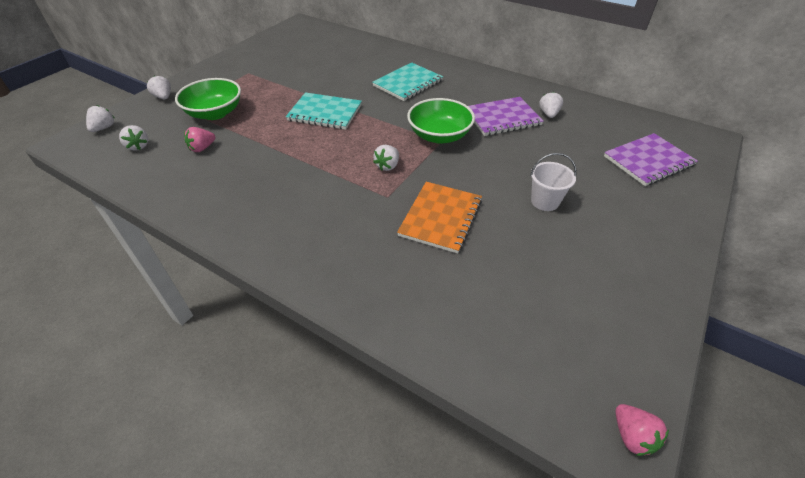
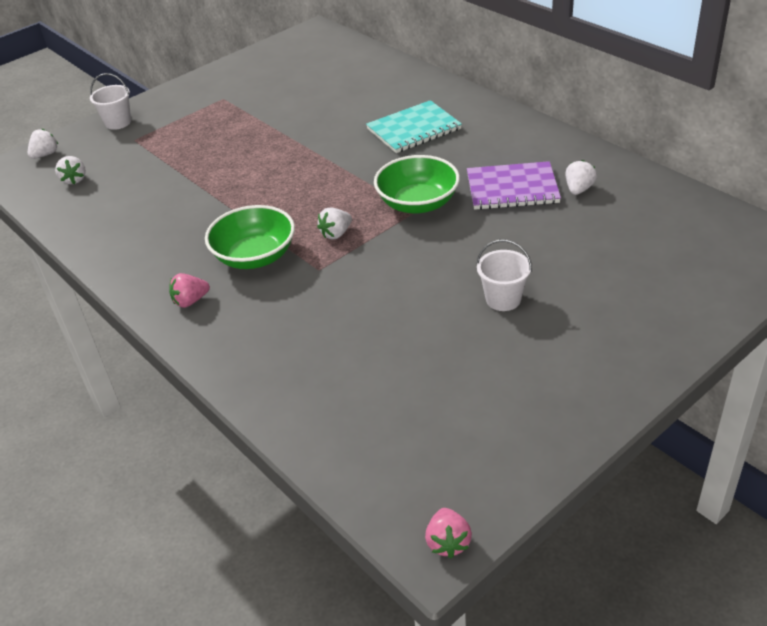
camera: 20 degrees right, 5 degrees down
(164, 97) = (118, 122): white strawberry -> white bucket
(202, 148) = (139, 189): pink strawberry -> pink strawberry (190, 301)
(215, 113) = (167, 148): green bowl -> green bowl (255, 256)
(325, 113) = (292, 160): turquoise notebook -> none
(441, 218) = (367, 301): orange notebook -> none
(648, 161) = (675, 267): purple notebook -> none

